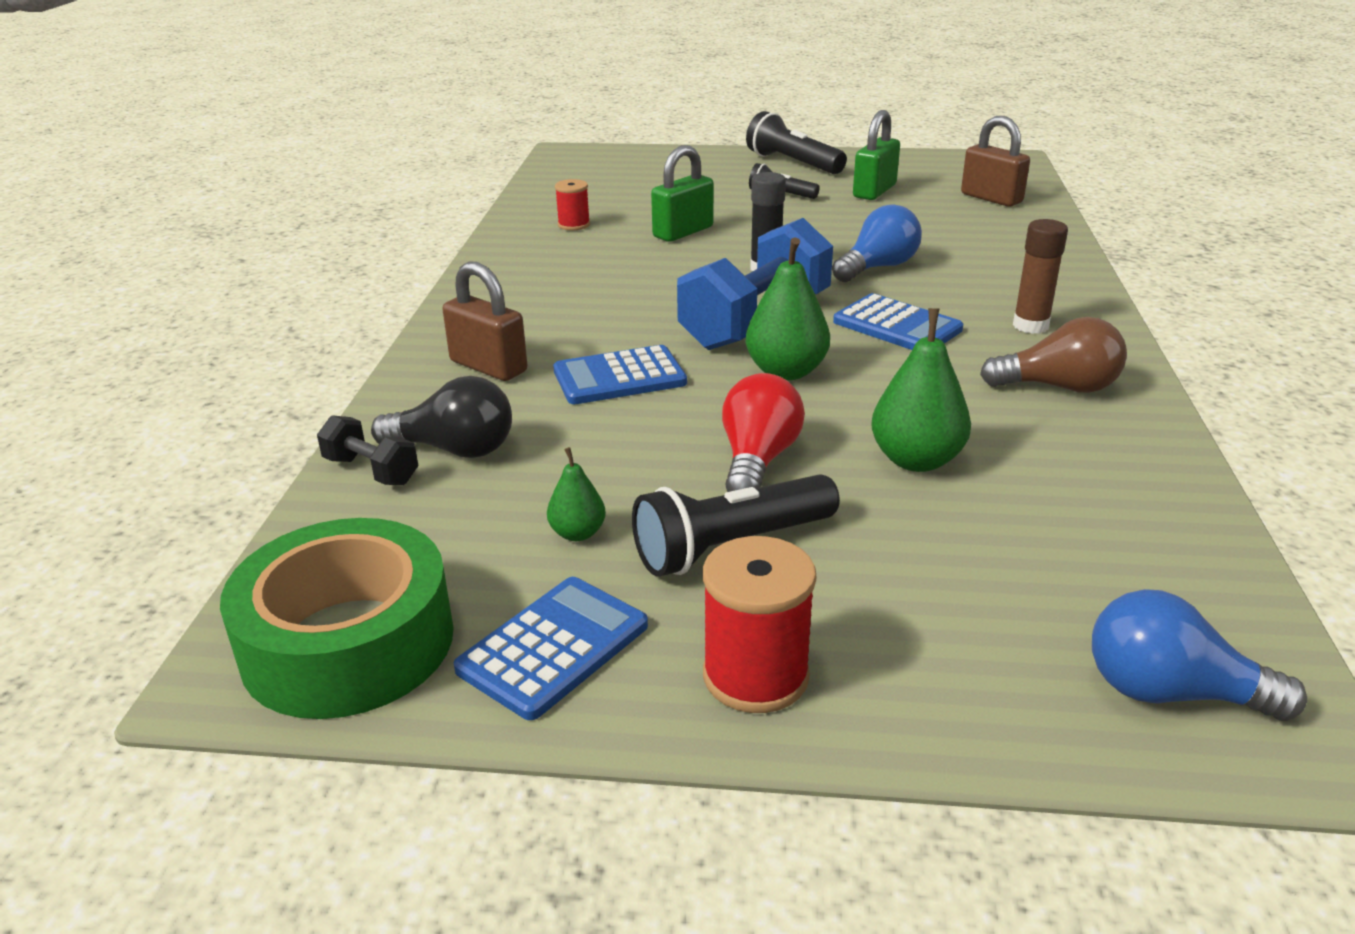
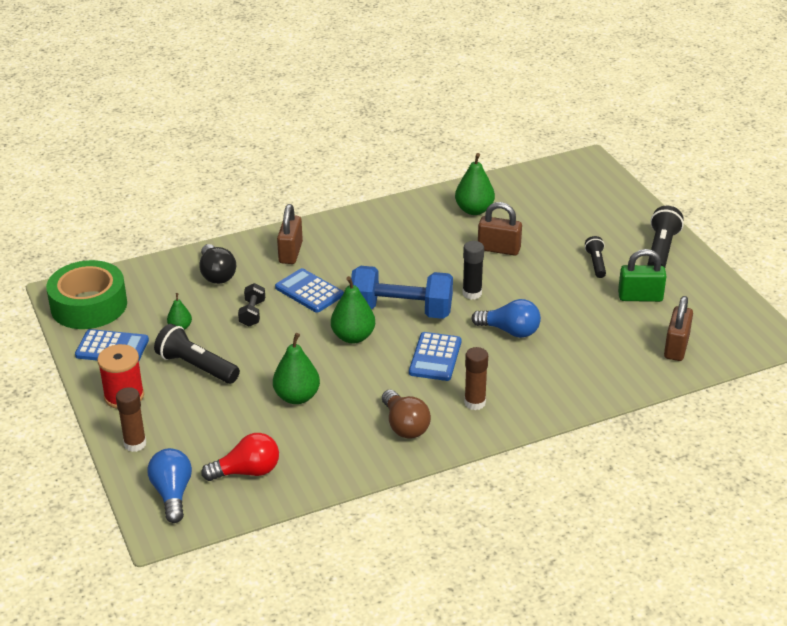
camera: 60 degrees right, 5 degrees up
(371, 471) = (188, 262): black dumbbell -> black dumbbell (252, 313)
(574, 225) = (474, 210): red spool -> green pear
(683, 232) = (499, 249): green padlock -> brown padlock
(757, 460) = (264, 353): red light bulb -> red light bulb (247, 472)
(954, 705) = (135, 444): none -> brown glue stick

